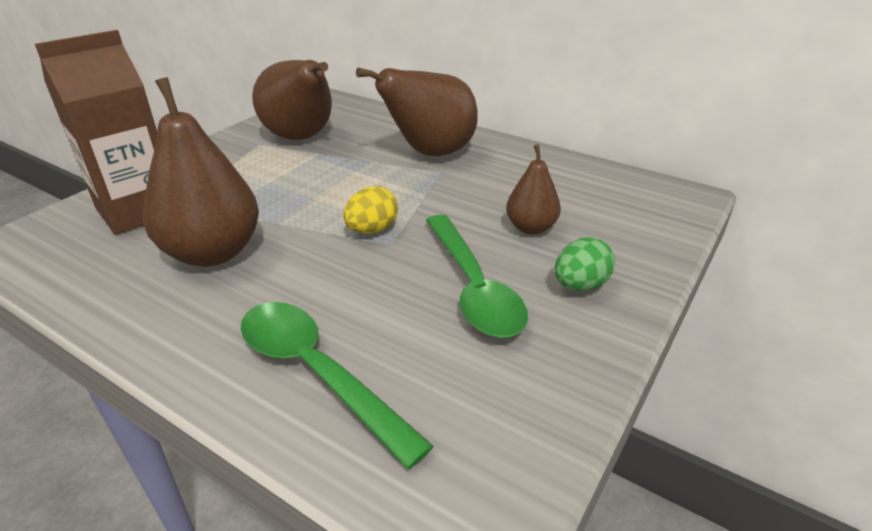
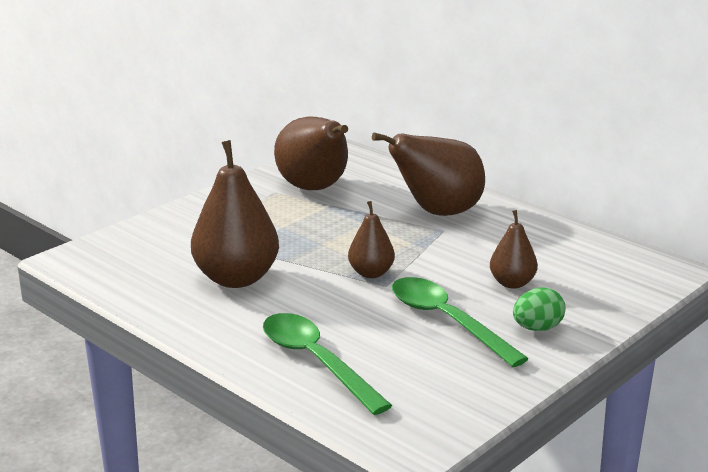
camera: 10 degrees right, 10 degrees down
(138, 210) = (171, 241): brown carton -> none
(372, 230) = (371, 273): yellow egg -> brown pear
(473, 287) = (447, 321): green spoon -> green spoon turned 150 degrees clockwise

